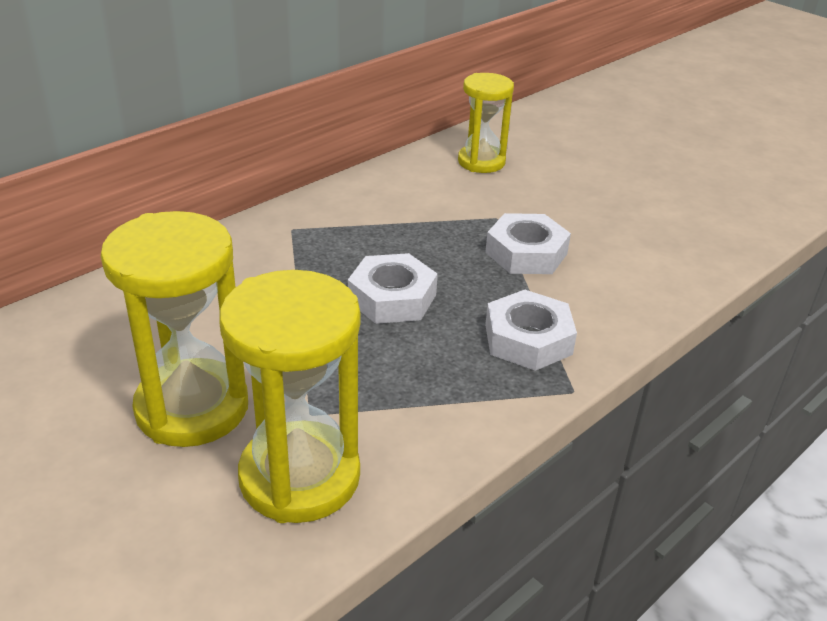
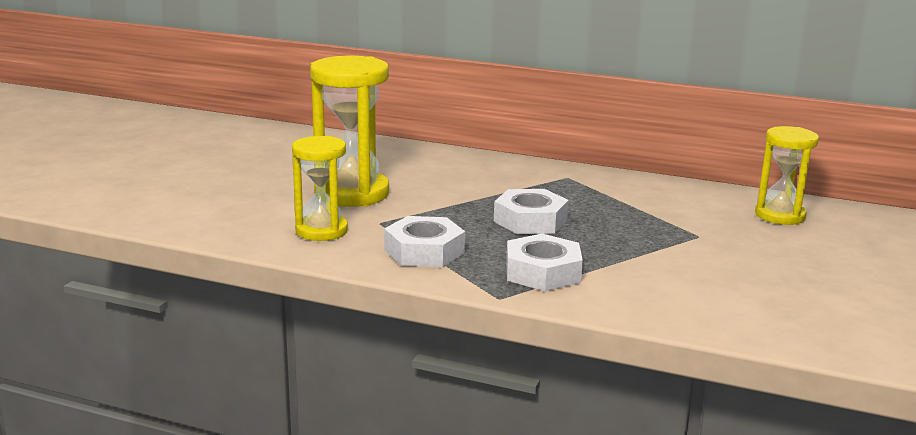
camera: 65 degrees right, 15 degrees down
(300, 477) = (321, 231): yellow hourglass -> yellow hourglass, size x0.64
(526, 253) = (662, 254): white nut -> white nut (424, 251)

